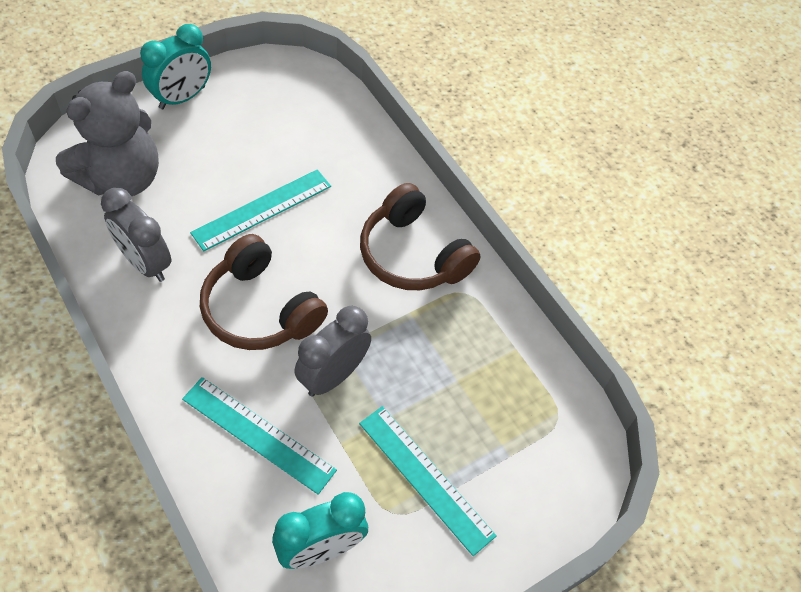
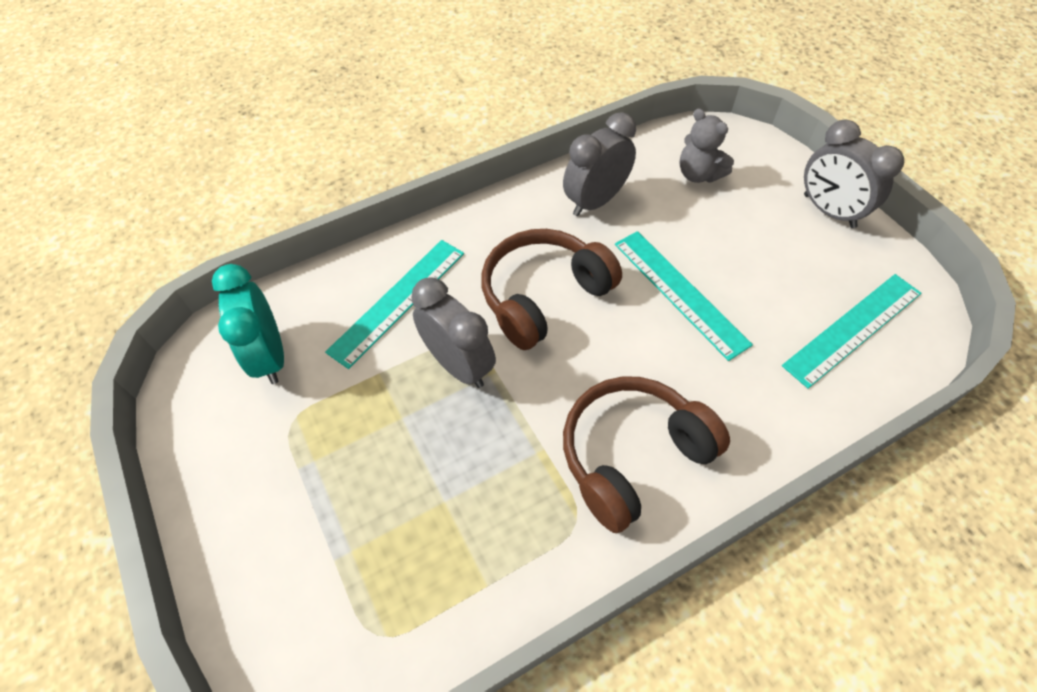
camera: 100 degrees right, 0 degrees up
(122, 178) = (698, 174): grey teddy bear -> grey teddy bear, size x0.52
(182, 98) = (828, 211): turquoise clock -> grey clock
(425, 478) = (323, 457): turquoise ruler -> turquoise ruler (853, 328)

